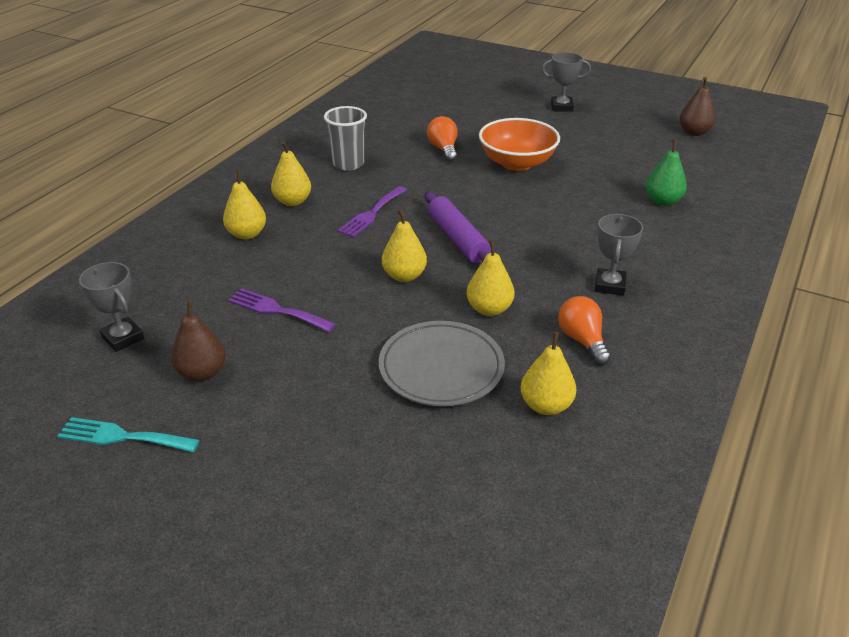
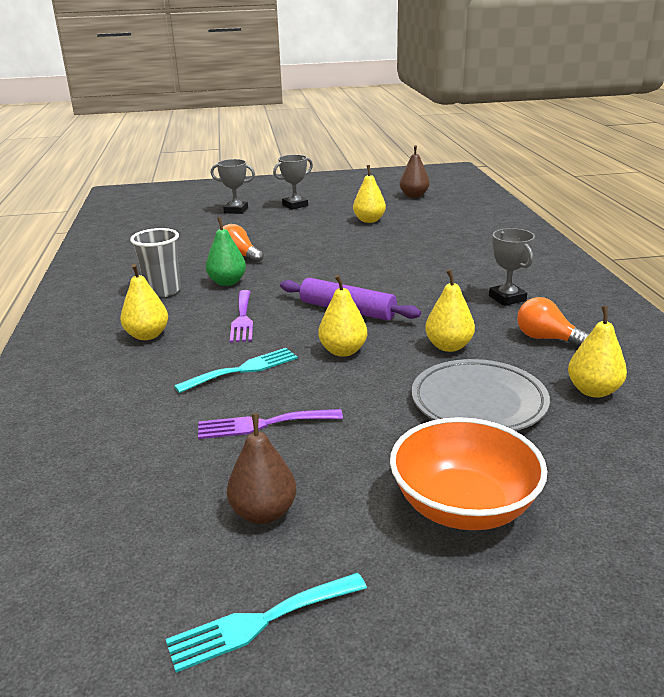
camera: 35 degrees left, 10 degrees down
(123, 338) = (117, 526): grey trophy -> grey trophy (236, 210)
(247, 234) = (135, 377): yellow pear -> yellow pear (369, 220)
(317, 260) = (243, 370): none -> turquoise fork
(517, 163) = (315, 247): orange bowl -> orange bowl (463, 506)
(662, 201) = (458, 238): green pear -> green pear (227, 282)

